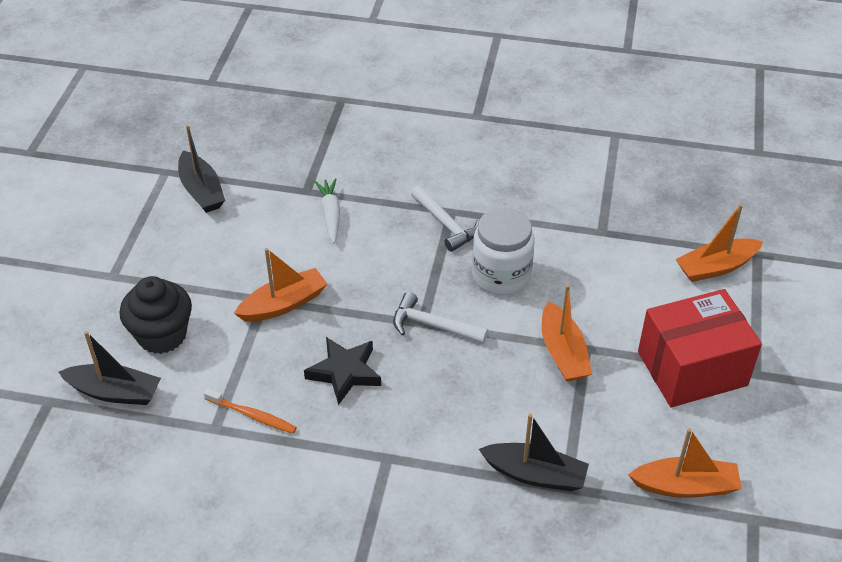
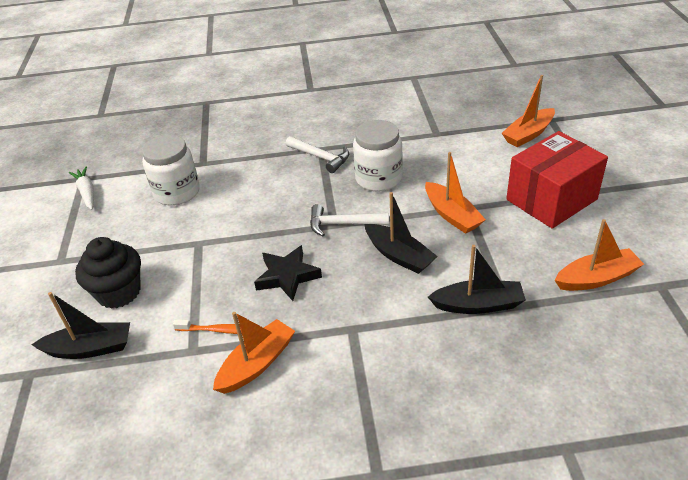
camera: 15 degrees left, 5 degrees down
(201, 191) = (117, 183): black boat -> black boat (399, 256)
(263, 224) = (177, 192): none -> white jar
(284, 304) = (216, 242): orange boat -> orange boat (257, 364)
(330, 214) = (228, 173): white carrot -> white carrot (87, 192)

